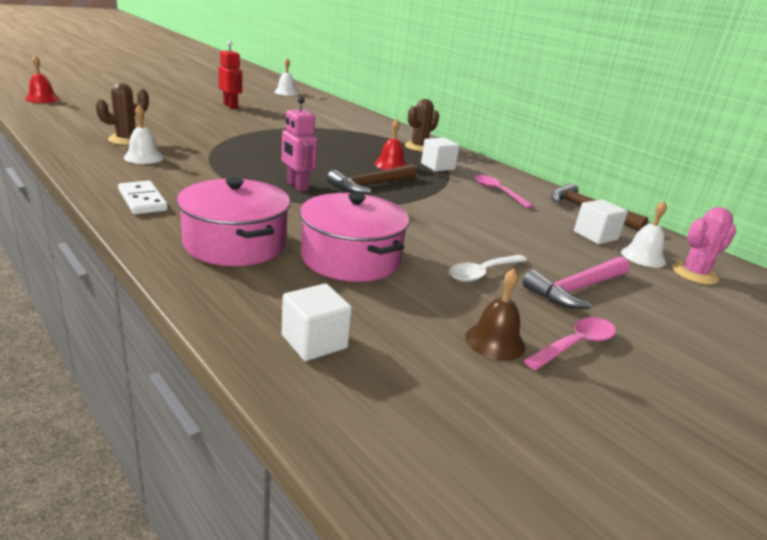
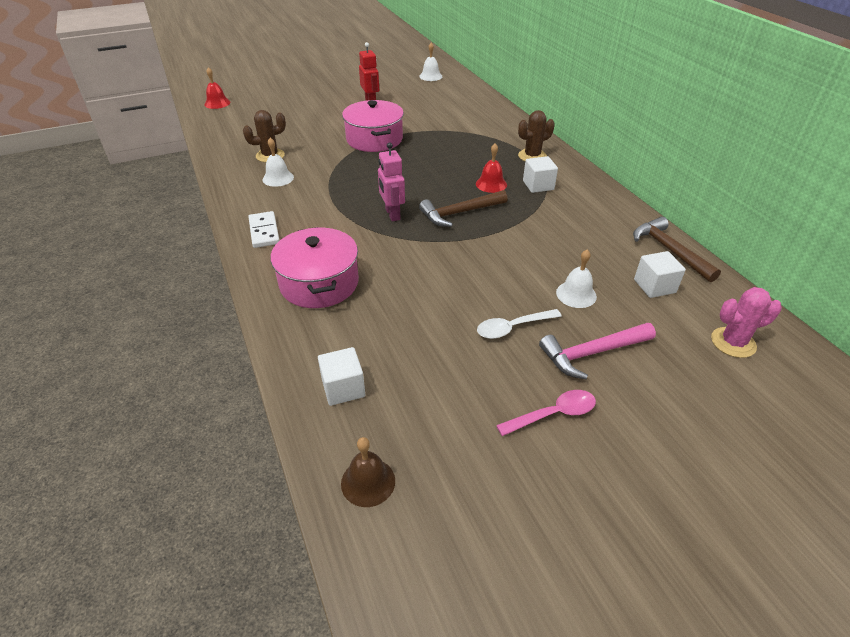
camera: 20 degrees right, 15 degrees up
(350, 258) = (404, 304): pink pot -> pink pot (374, 139)
(495, 341) = (484, 403): brown bell -> brown bell (368, 482)
(497, 192) = (583, 222): pink spoon -> none
(643, 256) = (690, 316): white bell -> white bell (576, 294)

